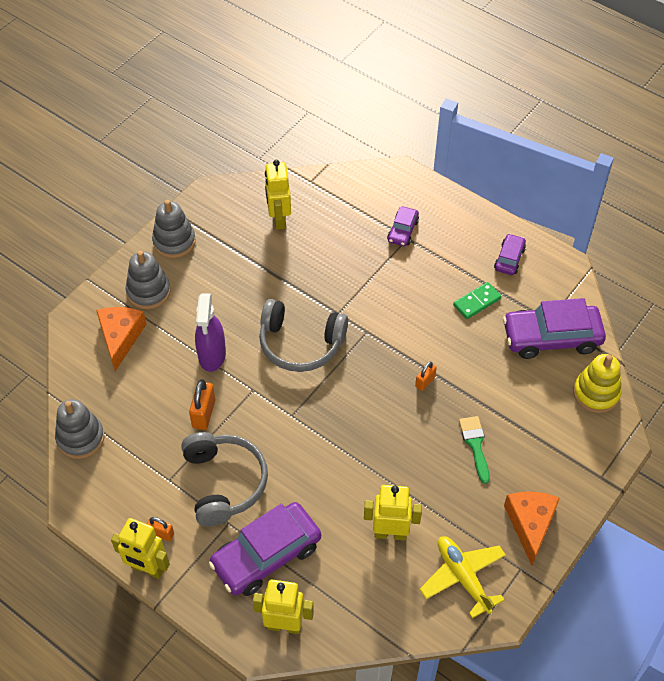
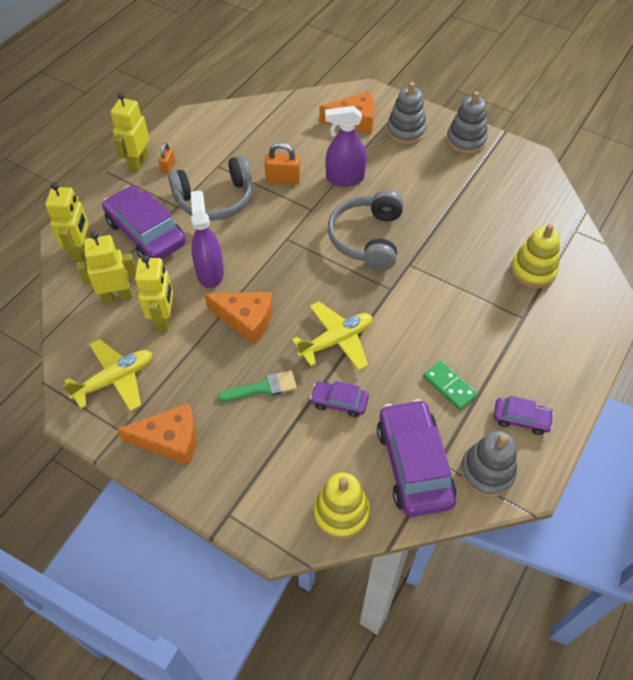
camera: 85 degrees right, 0 degrees up
(80, 438) = (254, 111): grey stacking toy -> grey stacking toy (487, 472)
(279, 219) = (515, 210): yellow robot -> yellow robot (117, 297)
(331, 489) = (210, 273): none -> purple spray bottle
(355, 221) = (533, 271): none -> yellow stacking toy
(395, 456) = (246, 319): none -> orange cheese
(403, 231) = (532, 313): purple car -> purple car (339, 402)
(425, 382) = (336, 341): orange padlock -> yellow plane

